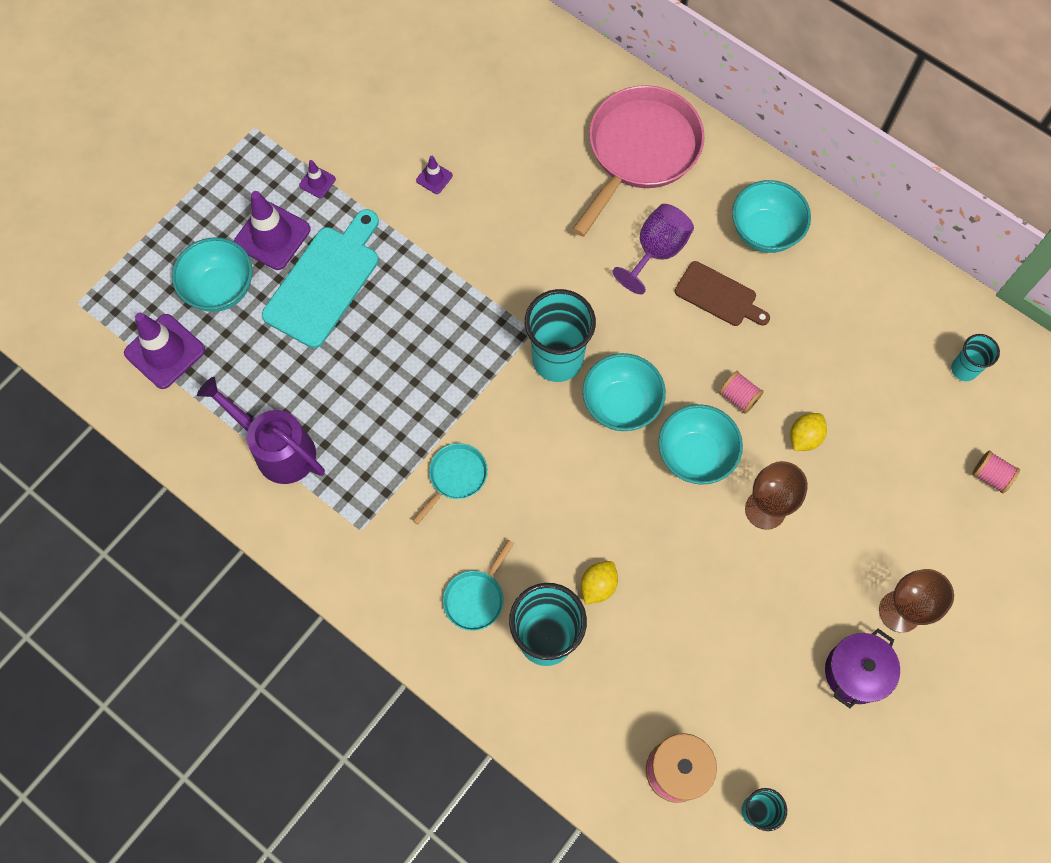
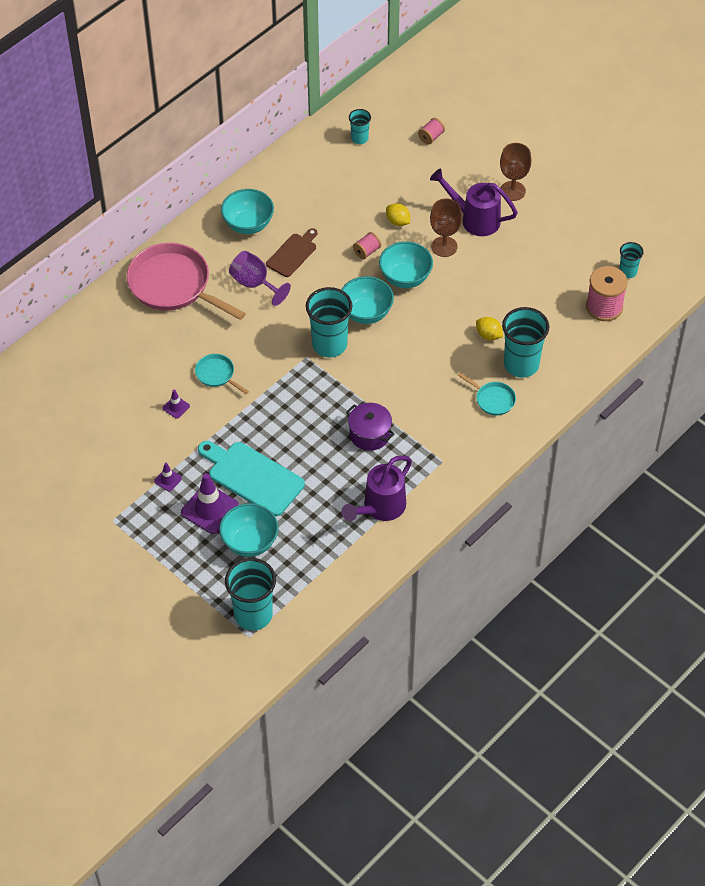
camera: 85 degrees left, 15 degrees down
(109, 304) = (253, 615): none -> turquoise cup
(165, 351) = (297, 578): purple traffic cone -> none
(455, 477) = (409, 406): turquoise pan -> turquoise pan (217, 374)
(829, 554) = (475, 219): none -> purple watering can
(855, 672) = (548, 216): purple pot -> purple pot (370, 434)

